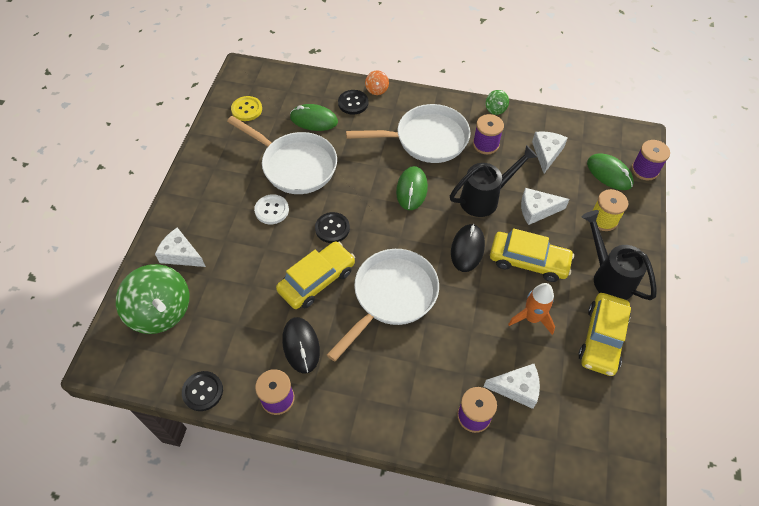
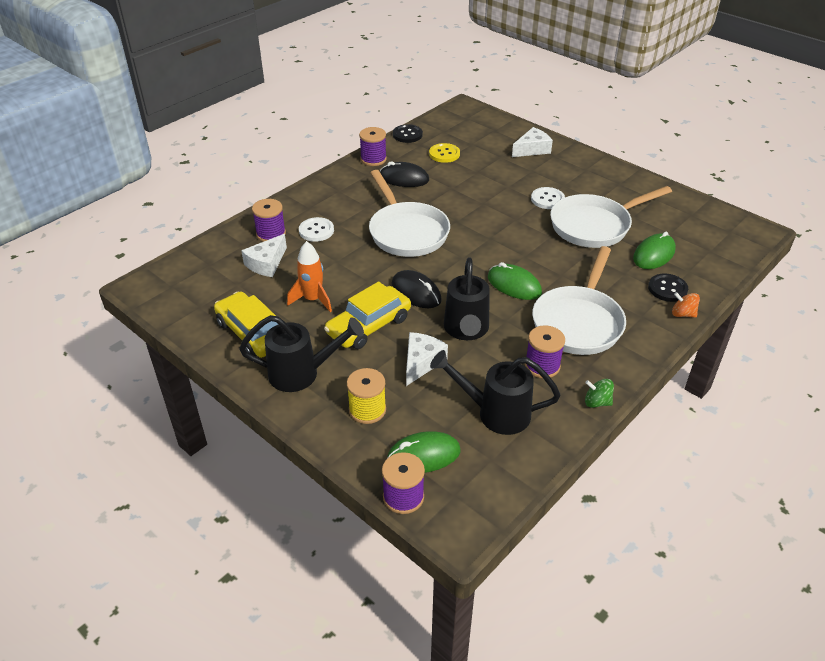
camera: 120 degrees right, 15 degrees down
(161, 311) = (486, 132): green spinning top -> none
(246, 109) = (691, 218): yellow button -> yellow button (444, 154)
(317, 280) = (455, 201): yellow car -> none
(332, 228) = (502, 224): black button -> none
(440, 376) = (316, 231): none -> white button
(546, 153) = (494, 413): white cheese -> black watering can

